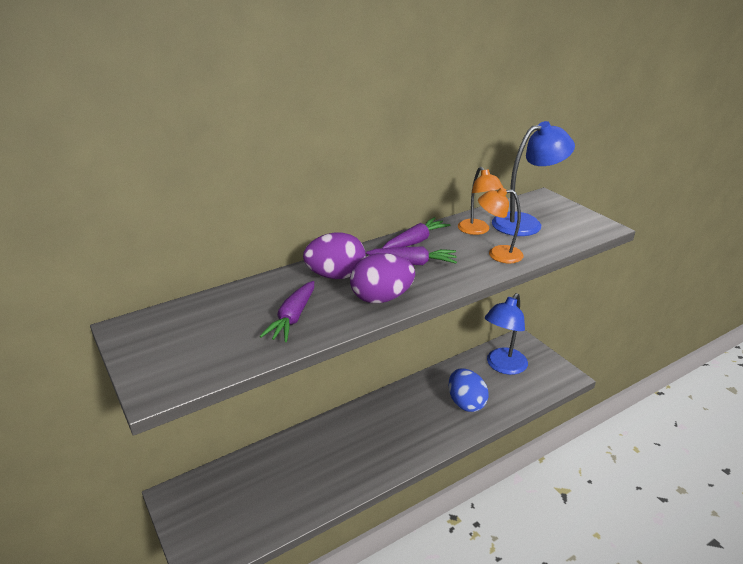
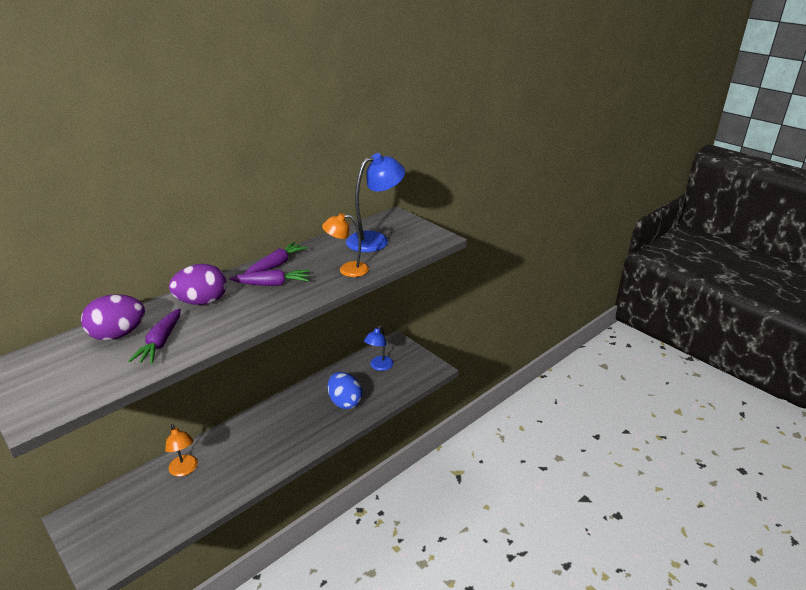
camera: 10 degrees left, 0 degrees up
(381, 298) = (241, 317): purple egg -> purple egg (118, 335)
(477, 230) = (332, 250): orange lamp -> orange lamp (185, 470)
(503, 366) = (379, 366): blue lamp -> blue lamp, size x0.64

